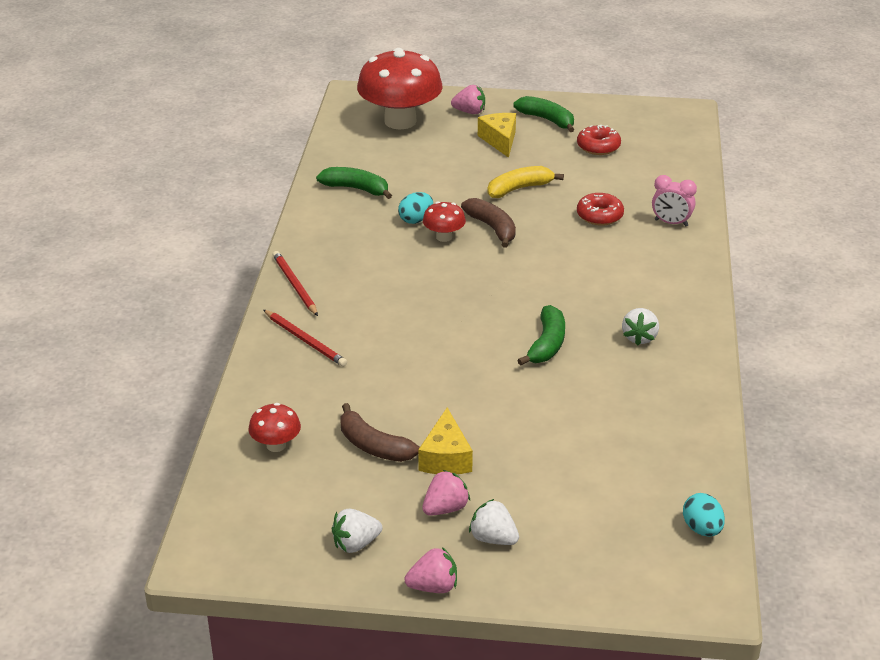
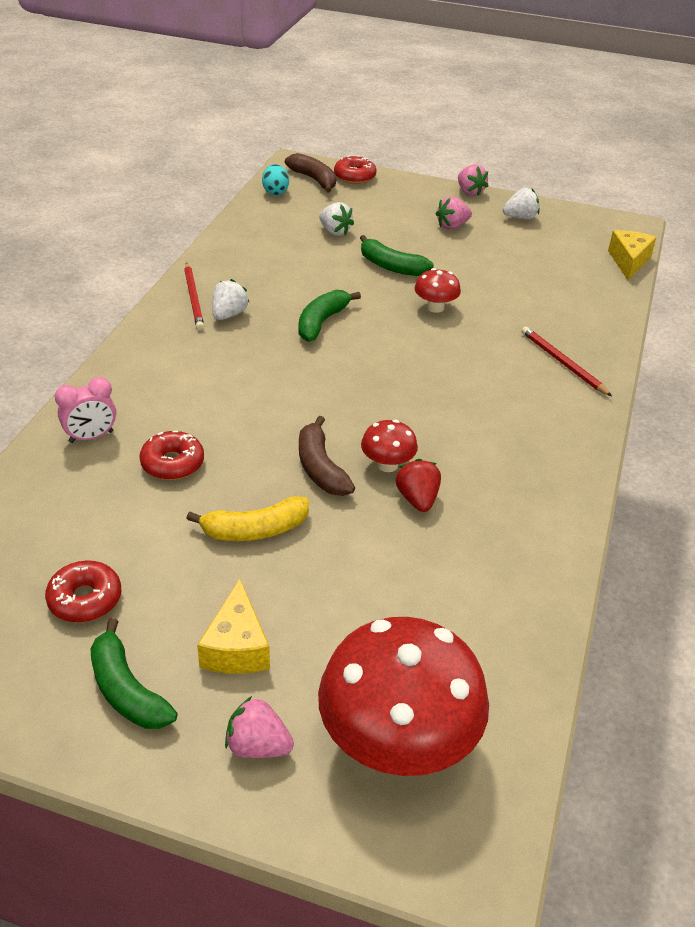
camera: 170 degrees left, 5 degrees up
(276, 445) = (583, 281): red mushroom -> red mushroom (435, 307)
(295, 285) = (578, 427): red pencil -> red pencil (194, 298)
(356, 189) = (494, 573): green banana -> green banana (391, 266)
(373, 446) = (501, 269): brown banana -> brown banana (314, 180)
(416, 220) = (417, 499): turquoise egg -> red strawberry
(433, 587) = (470, 192): pink strawberry -> pink strawberry turned 120 degrees counterclockwise
(446, 457) = (444, 254): yellow cheese -> yellow cheese (628, 261)
(493, 538) = (422, 207): white strawberry -> white strawberry (335, 231)
(610, 587) = (354, 177): none -> red donut
(671, 223) = (91, 437): pink clock -> pink clock turned 120 degrees clockwise

